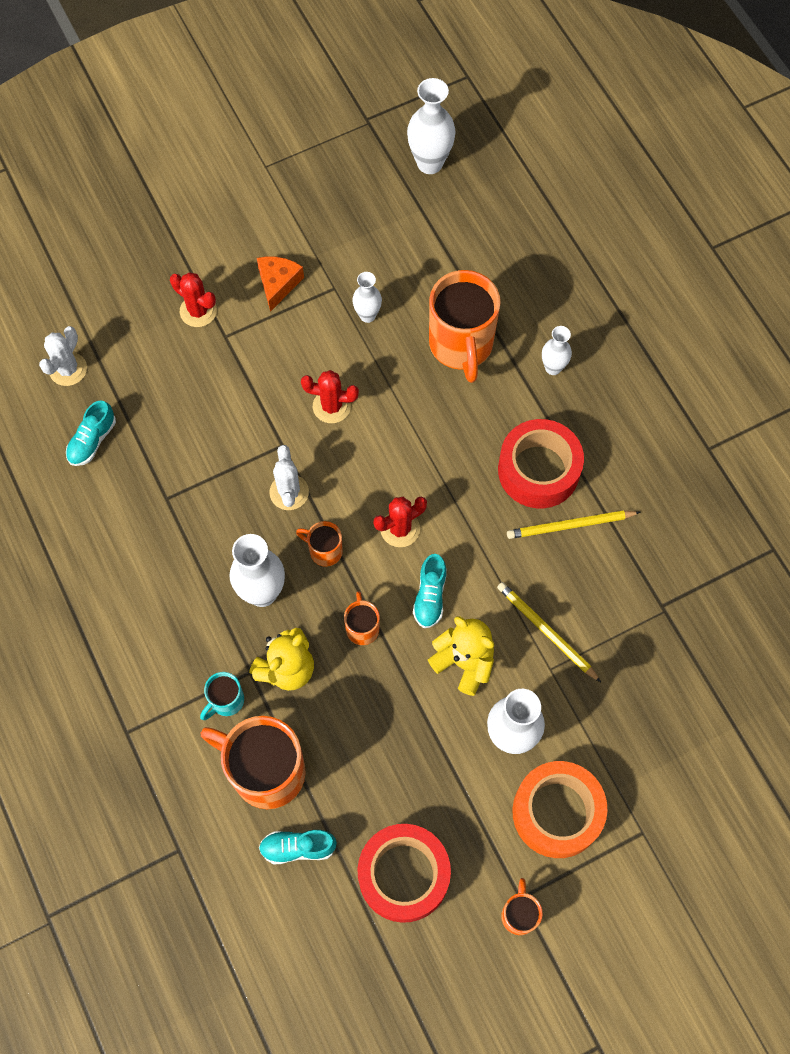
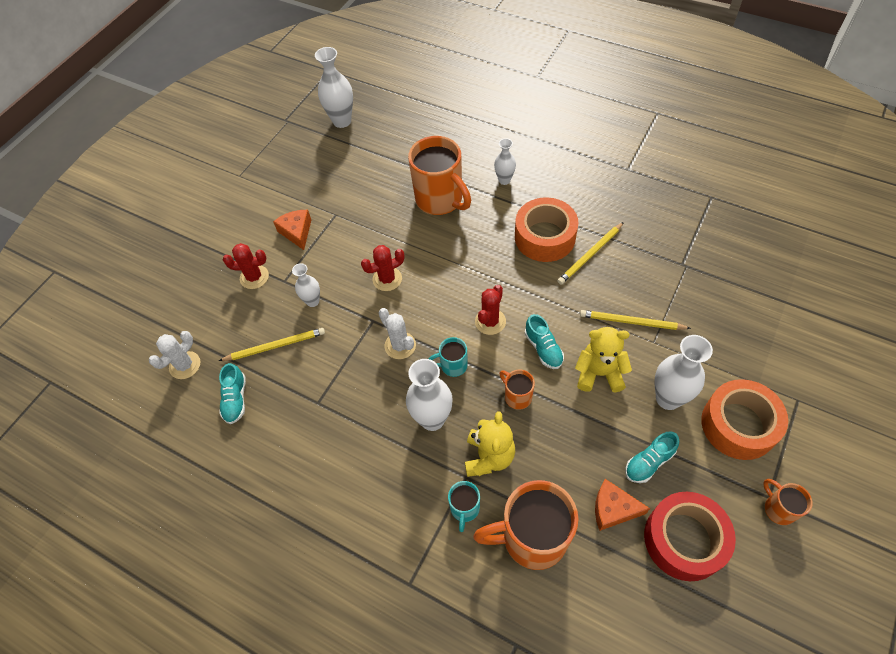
camera: 30 degrees left, 10 degrees down
(68, 369) = (185, 365): white cactus -> white cactus turned 45 degrees clockwise
(167, 407) = (275, 346): none -> yellow pencil
(298, 848) = (598, 576): turquoise shoe -> turquoise shoe (649, 462)
(324, 551) = (452, 366): orange mug -> turquoise mug
(362, 800) = (613, 509): none -> orange cheese
(367, 315) = (369, 217): white vase -> white vase (313, 301)
(538, 470) = (544, 237): red tape -> orange tape

